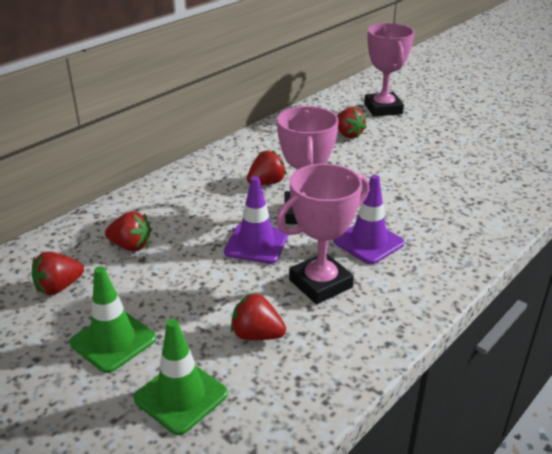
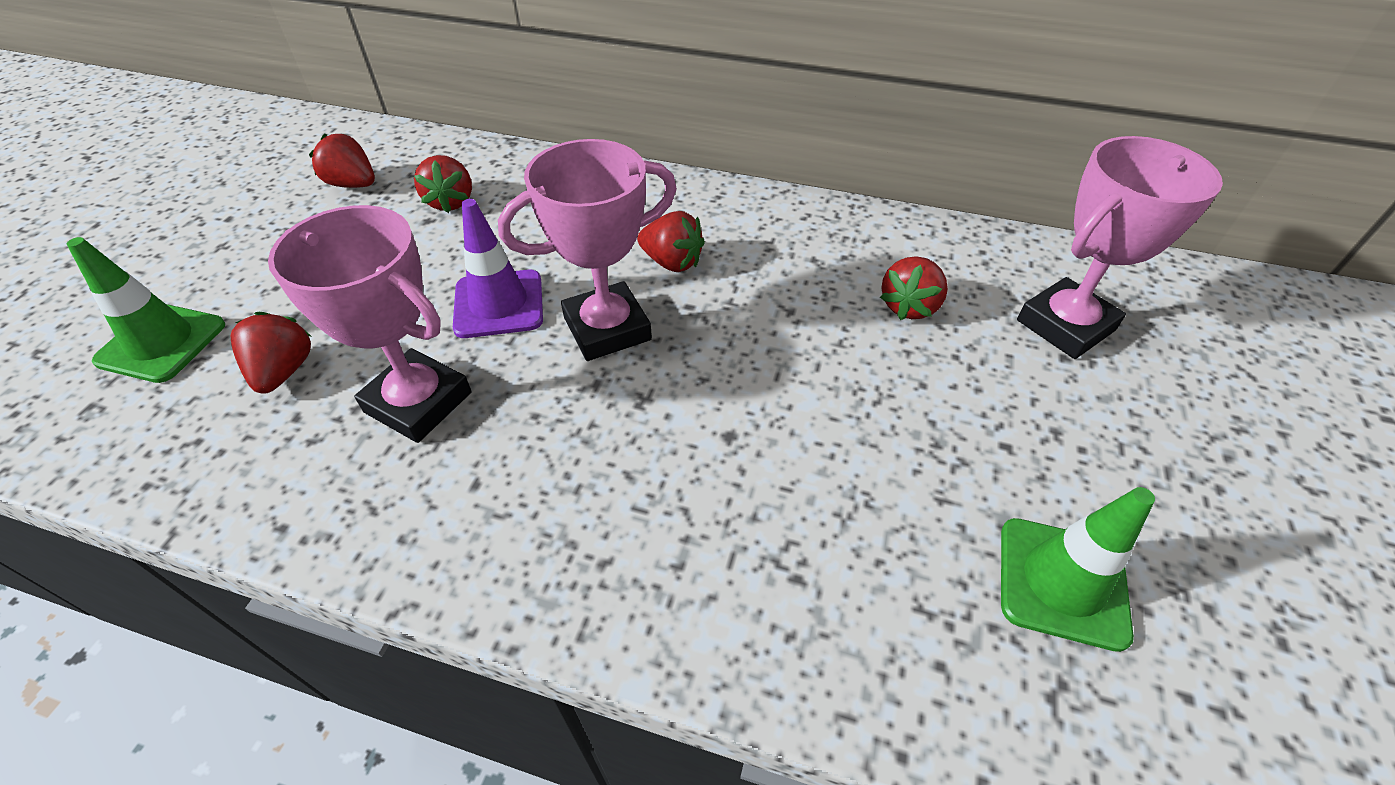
camera: 65 degrees right, 15 degrees up
(113, 341) = (261, 256): green traffic cone -> green traffic cone (1062, 582)
(368, 242) = (556, 430): purple traffic cone -> none

